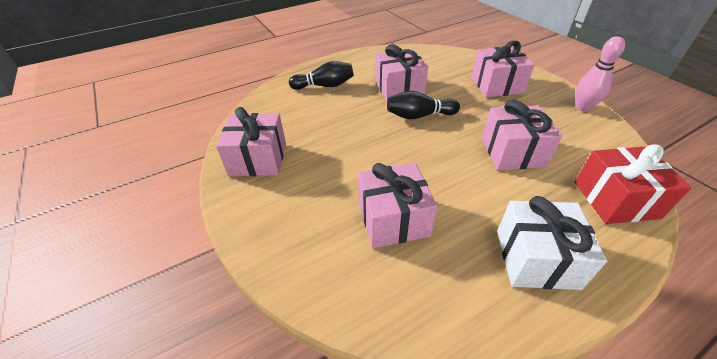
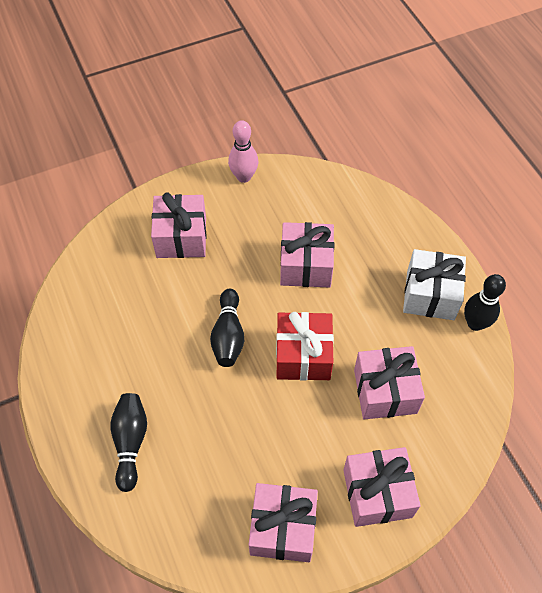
camera: 85 degrees left, 15 degrees up
(399, 88) = (162, 346): pink gift -> pink gift (377, 493)
(518, 313) = (475, 323): none -> black bowling pin
(615, 199) = (374, 215): red gift -> red gift (303, 355)

